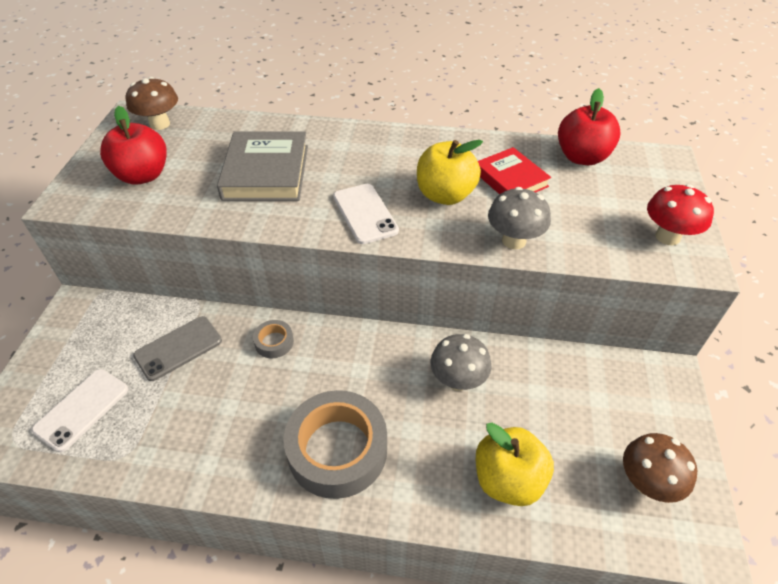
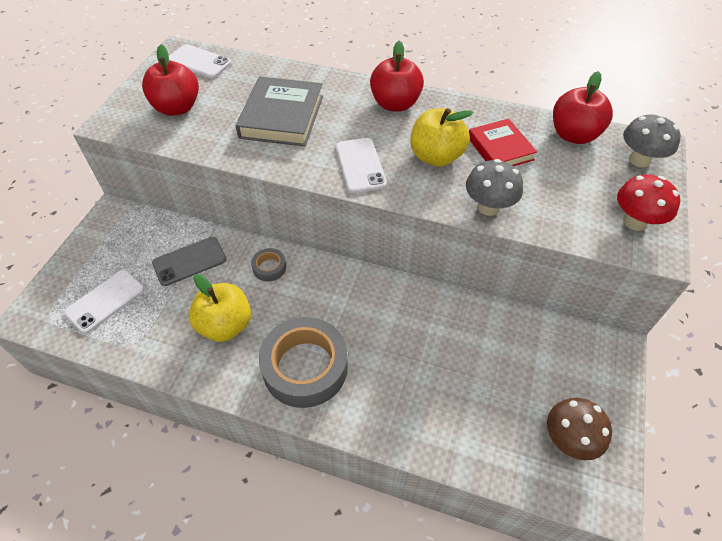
camera: 10 degrees right, 5 degrees up
(160, 124) = (199, 62): brown mushroom -> white phone
(388, 146) = (395, 104): none -> red apple
(458, 380) = (421, 324): grey mushroom -> grey mushroom (639, 160)
(508, 480) = (445, 416): yellow apple -> yellow apple (225, 325)

